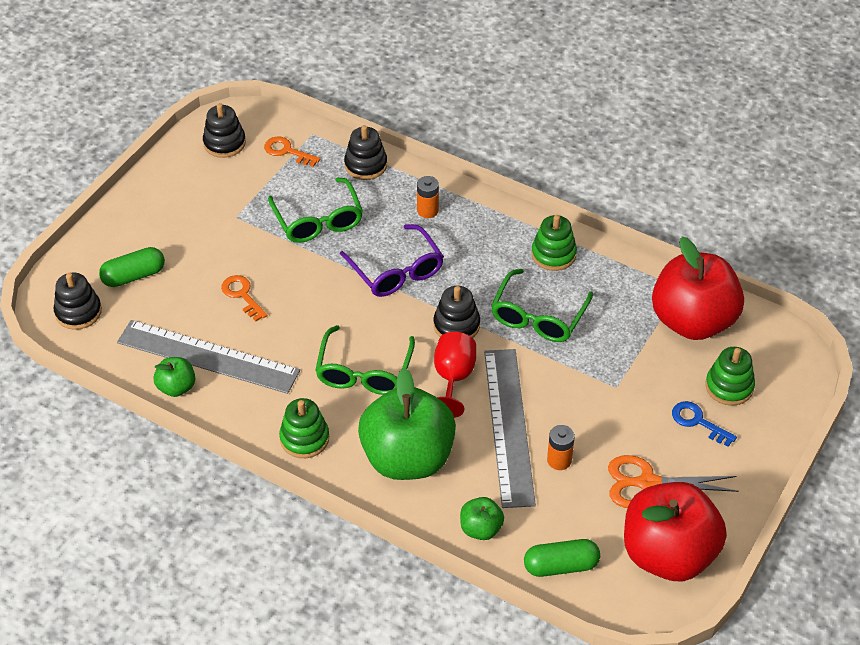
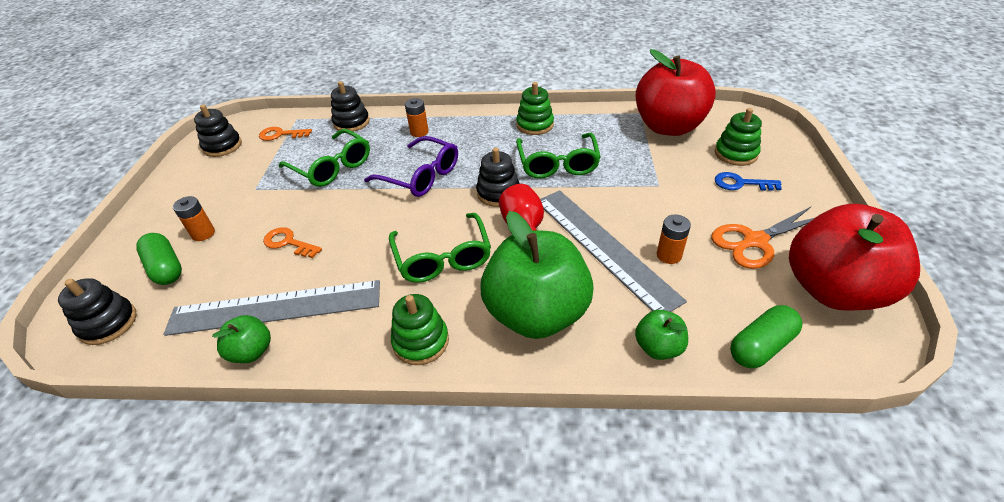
camera: 25 degrees left, 5 degrees down
(134, 276) = (166, 268): green capsule -> green capsule turned 75 degrees counterclockwise
(174, 251) = (203, 233): none -> orange battery

